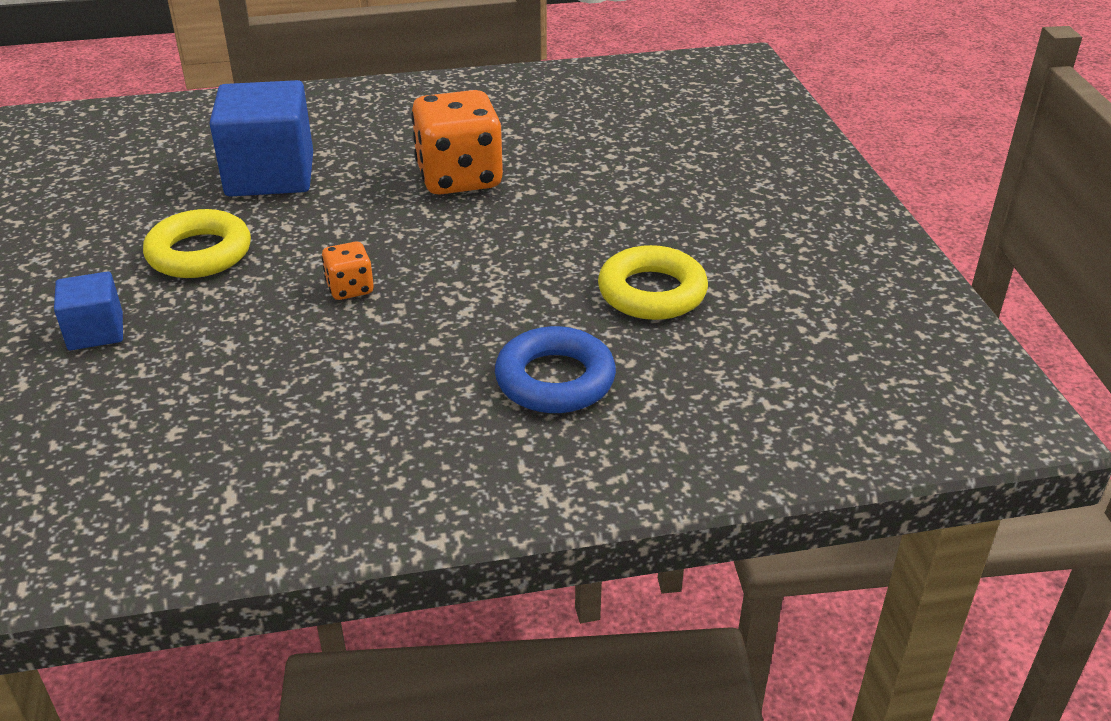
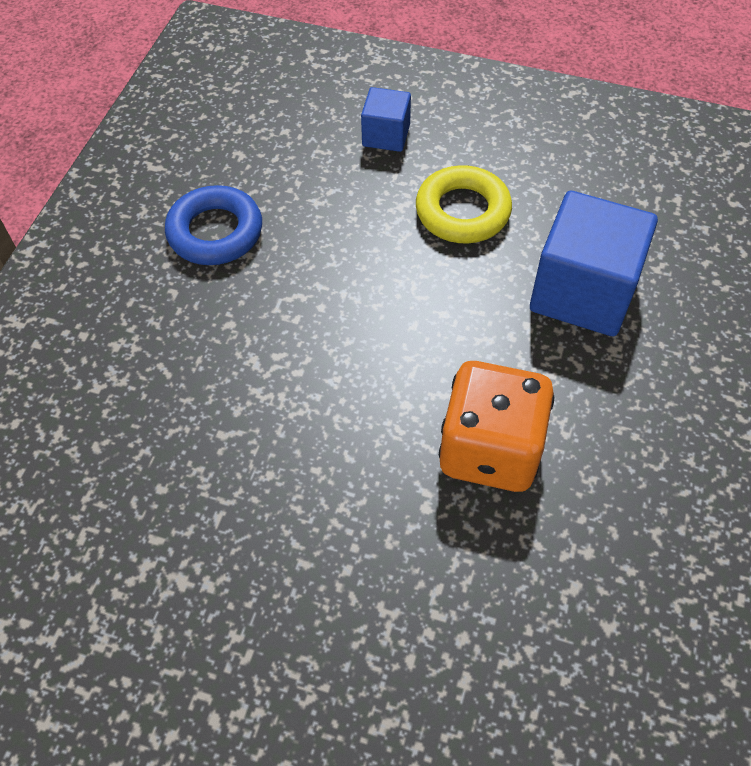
camera: 120 degrees right, 20 degrees up
(350, 288) = (341, 293): orange dice -> none
(555, 380) = (118, 382): blue ring -> blue ring (215, 232)
(652, 292) = (172, 520): yellow ring -> none

